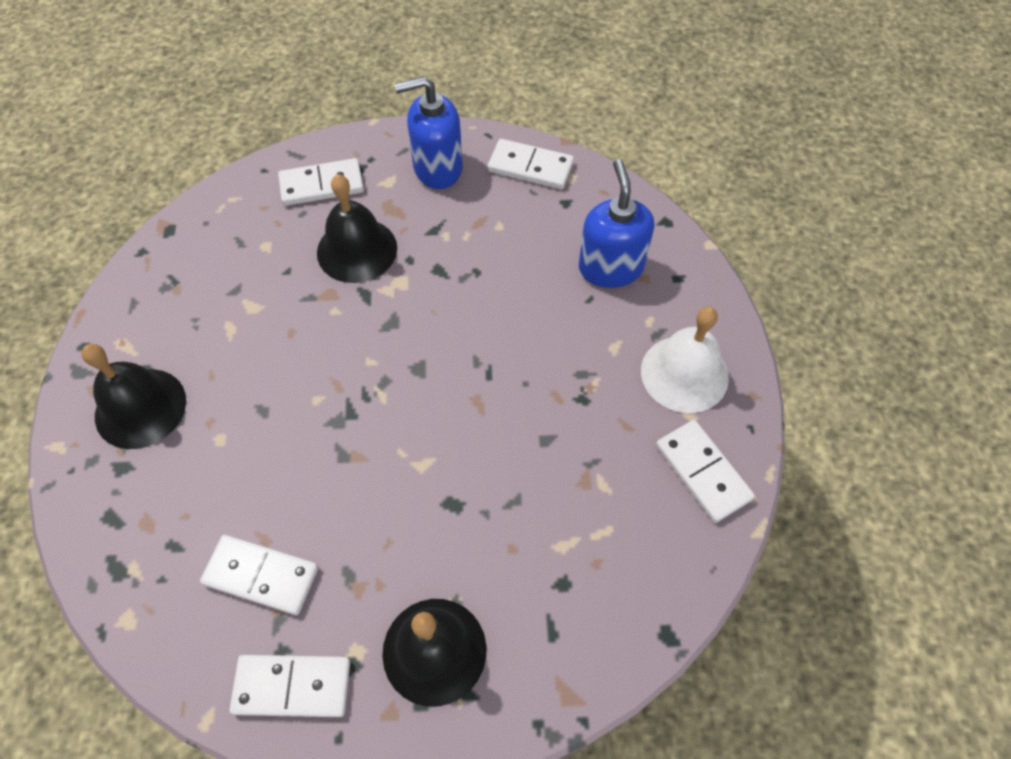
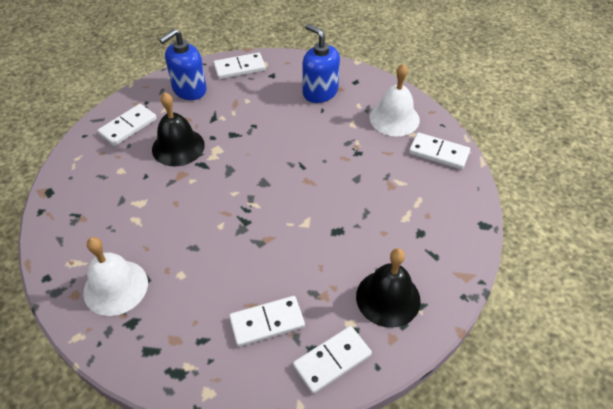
camera: 35 degrees left, 10 degrees down
(140, 408) = (115, 287): black bell -> white bell

